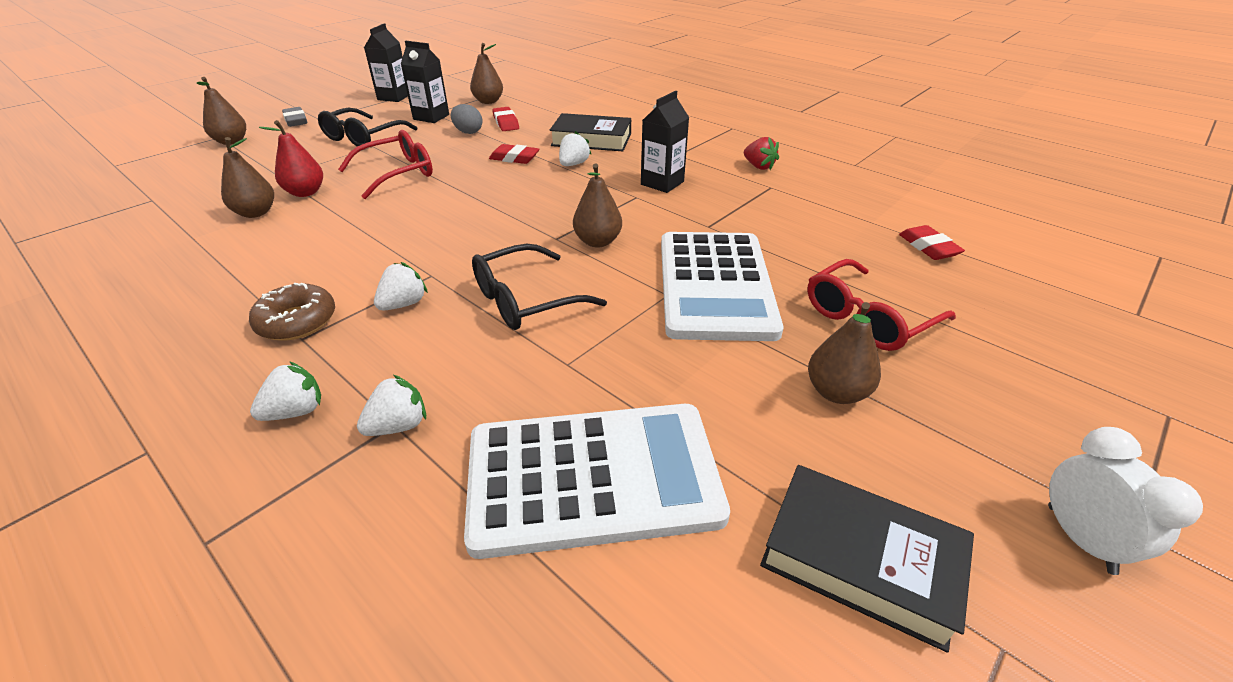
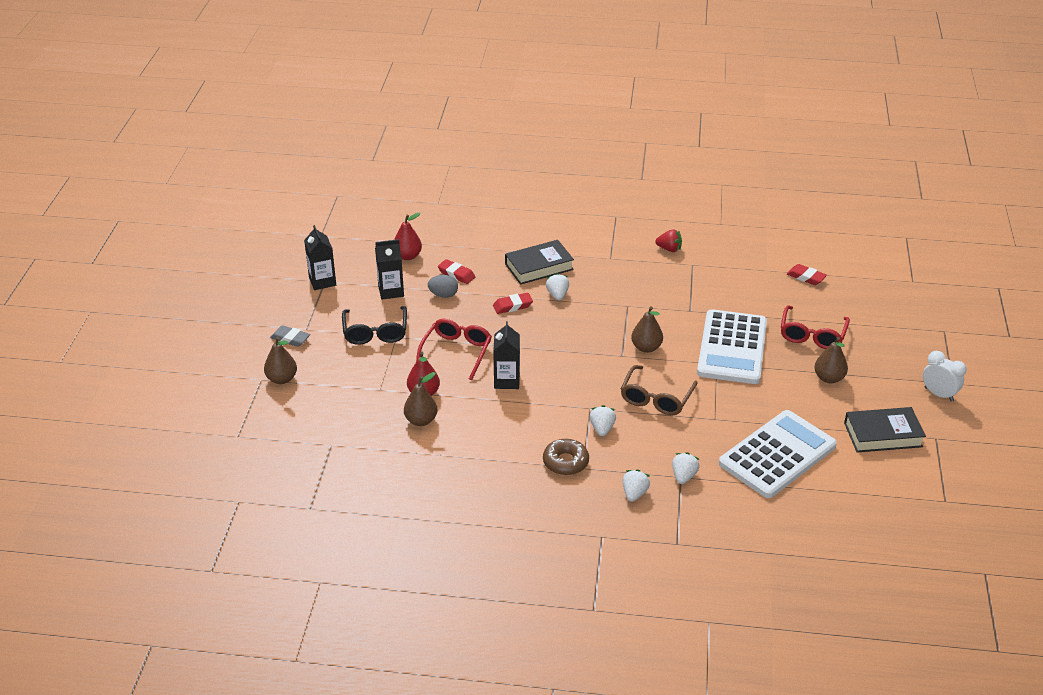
camera: 35 degrees left, 0 degrees up
(488, 101) = (407, 256): brown pear -> red pear
(525, 300) = (656, 398): black glasses -> brown glasses
(662, 183) = (629, 288): black carton -> black carton (507, 380)
(715, 285) = (732, 348): white calculator -> white calculator turned 45 degrees clockwise

